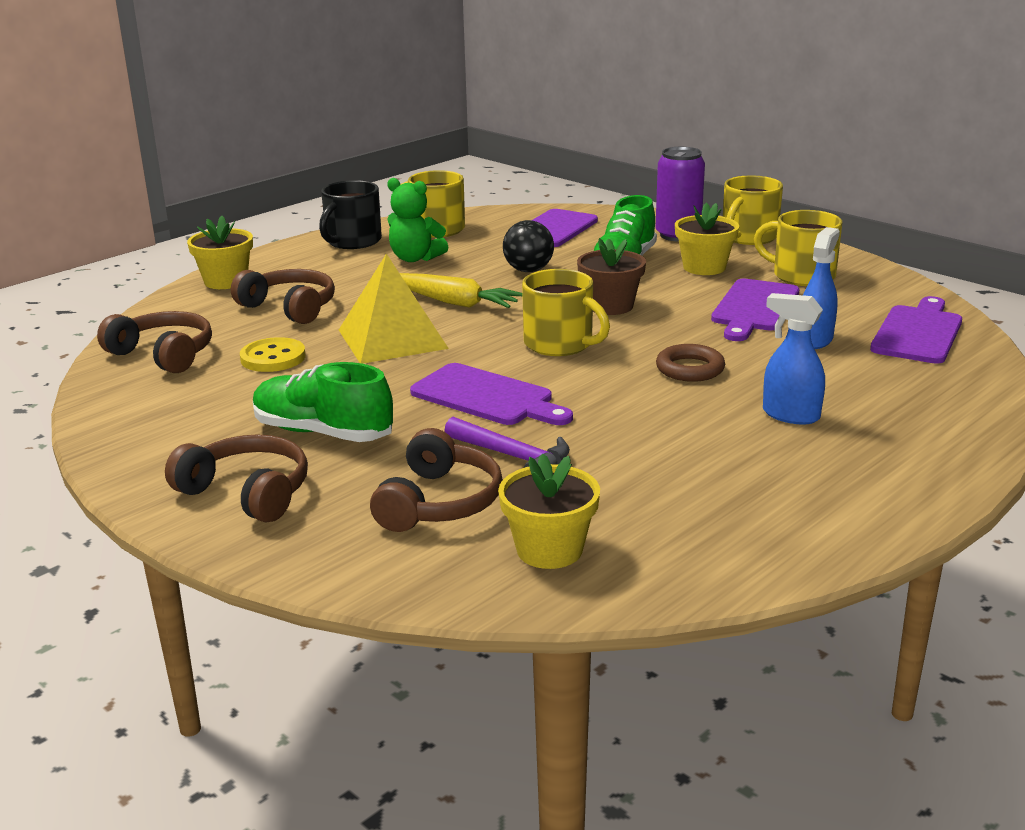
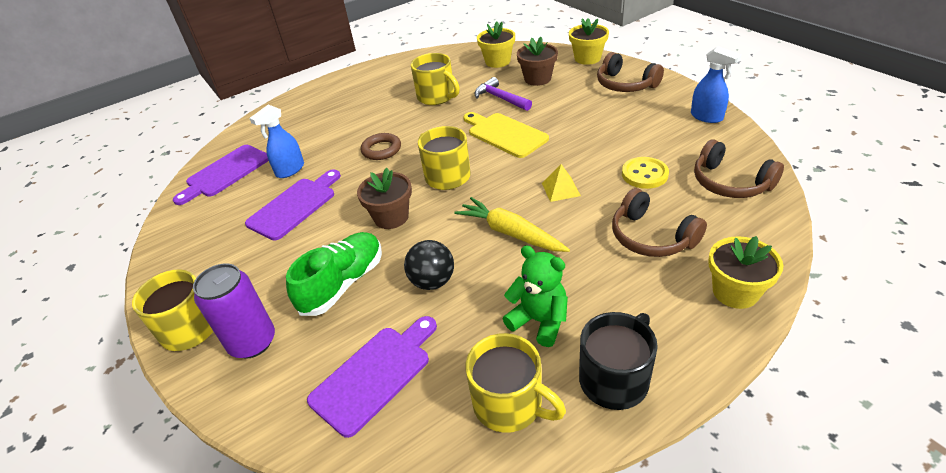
camera: 165 degrees left, 15 degrees up
(322, 433) = (596, 114): green shoe -> none
(392, 339) = (561, 189): yellow pyramid -> yellow pyramid, size x0.48
(439, 502) = (537, 79): brown headphones -> brown flower pot
(487, 397) = (505, 134): purple cutting board -> yellow cutting board
(704, 267) = (281, 269): yellow flower pot -> yellow flower pot (587, 58)
(790, 415) = (357, 116): blue spray bottle -> blue spray bottle (707, 117)
(801, 275) = (220, 247): yellow mug -> yellow mug (437, 97)

